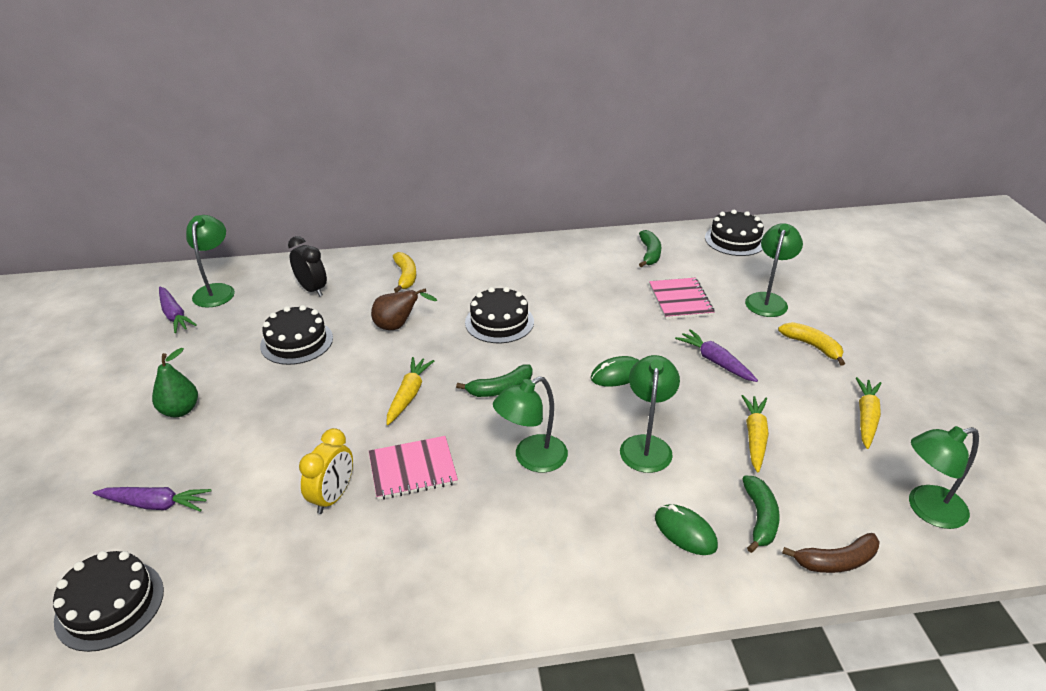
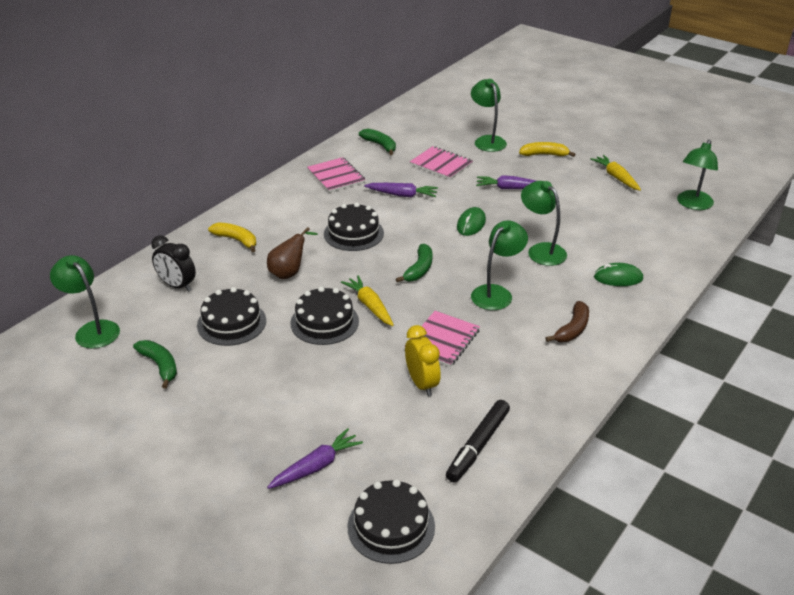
camera: 45 degrees left, 0 degrees up
(174, 315) = (89, 365): purple carrot -> purple carrot (402, 195)
(180, 410) = (224, 412): green pear -> none
(278, 595) = (478, 446): none -> black marker
(312, 289) = (177, 286): black clock -> black clock turned 150 degrees counterclockwise
(531, 459) = (496, 293): green lamp -> green lamp turned 150 degrees counterclockwise
(566, 263) = (336, 176): none -> pink notebook
(735, 240) = (418, 113): black cake -> black cake (324, 322)
(755, 437) = (583, 215): yellow carrot -> none
(760, 518) = (638, 251): green banana -> green banana (160, 366)
(836, 561) = (691, 249): brown banana -> brown banana (572, 329)

